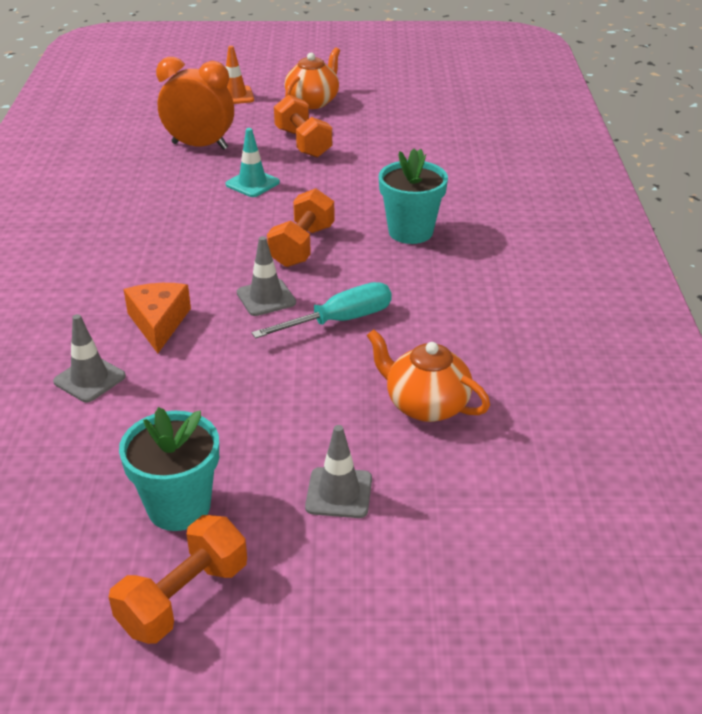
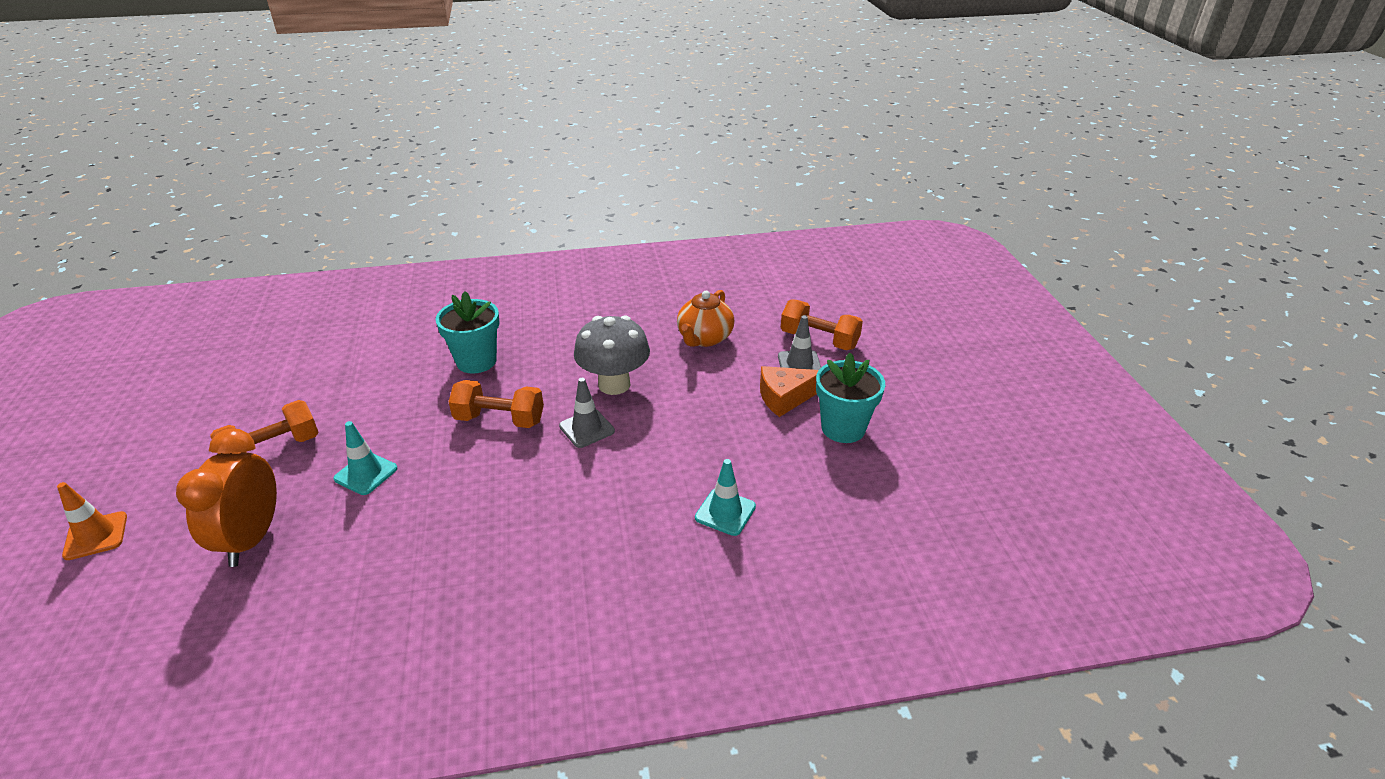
camera: 100 degrees left, 0 degrees up
(89, 379) = (725, 512): grey traffic cone -> turquoise traffic cone
(159, 323) = (634, 488): orange cheese -> orange cheese (785, 397)
(184, 598) = (912, 411): orange dumbbell -> orange dumbbell (819, 340)
(313, 102) = (154, 457): orange teapot -> none
(340, 320) = (614, 384): turquoise screwdriver -> grey mushroom

